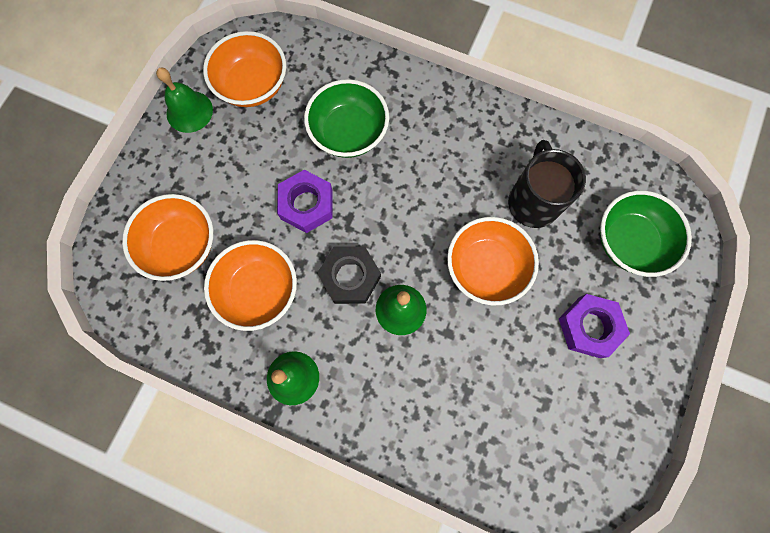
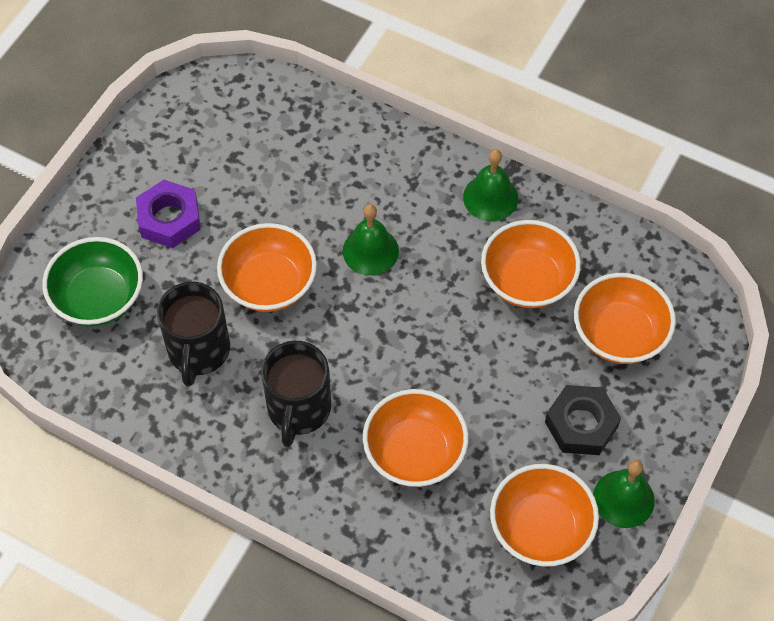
camera: 175 degrees left, 15 degrees down
(306, 204) = (471, 369): purple nut -> none
(348, 133) = (414, 452): green bowl -> orange bowl
(350, 277) = (424, 287): black nut -> black nut (581, 424)
(443, 159) = (298, 409): none -> black mug

